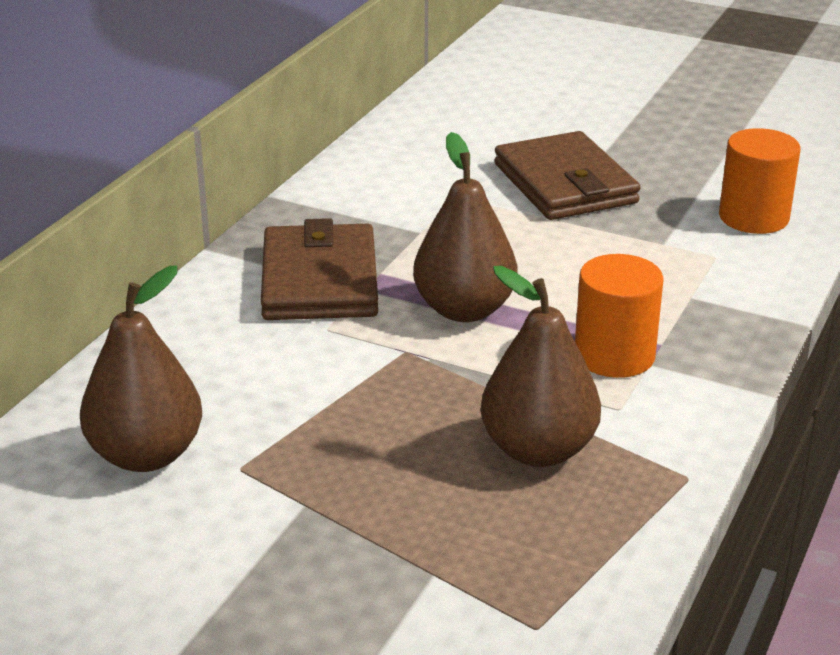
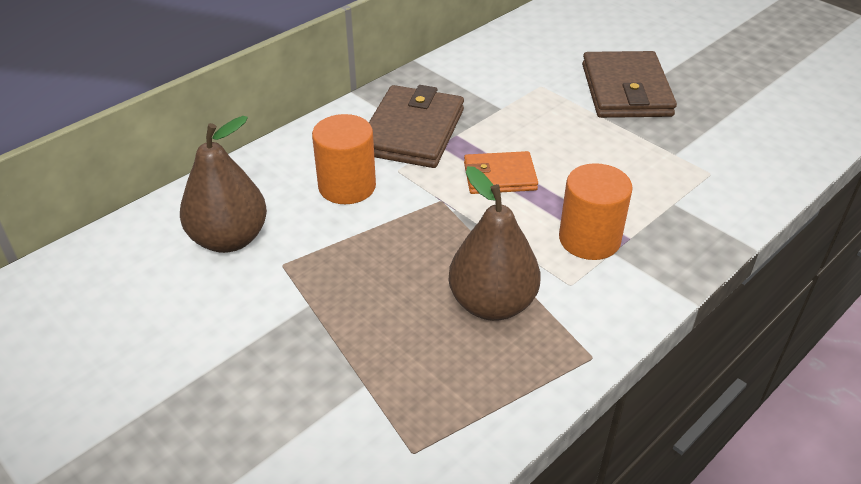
camera: 20 degrees right, 10 degrees up
(464, 309) = (499, 176): brown pear -> orange wallet
(753, 217) = (758, 146): orange cylinder -> orange cylinder (347, 186)

